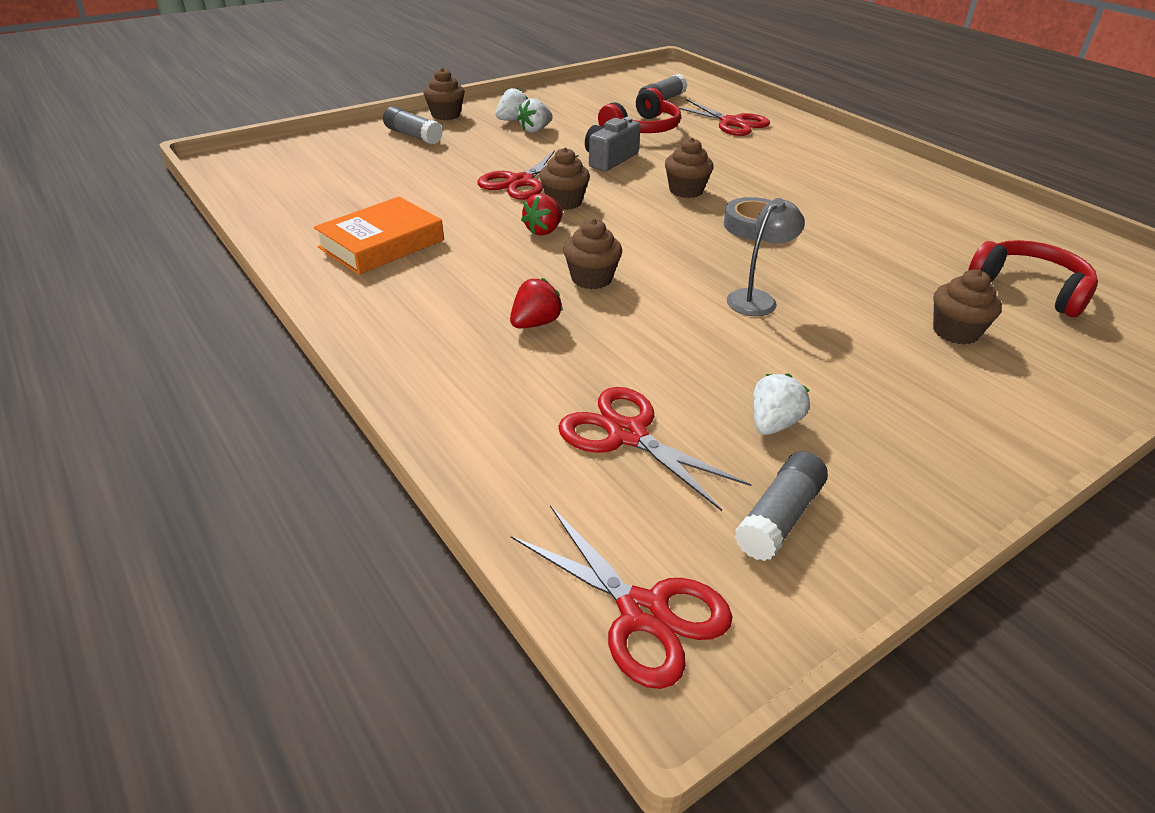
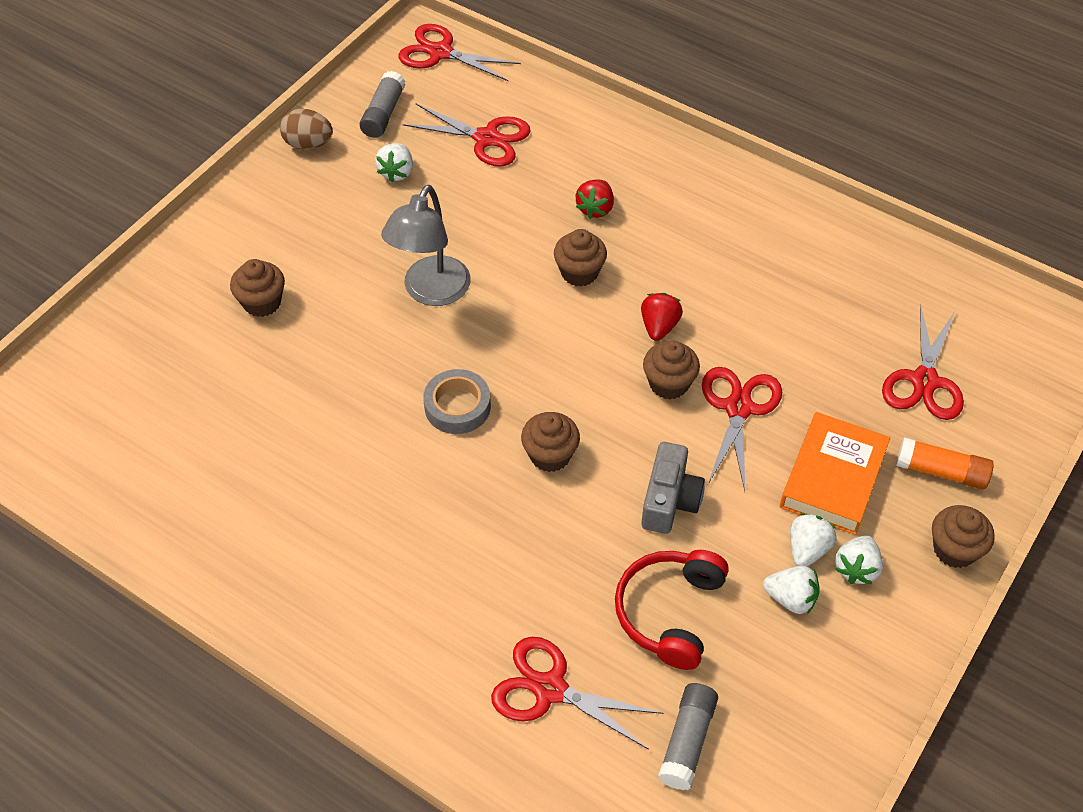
camera: 160 degrees right, 15 degrees up
(367, 166) = (924, 381): none -> red scissors
(381, 244) = (786, 259): orange book -> orange book (833, 478)
(413, 136) = (941, 472): grey glue stick -> orange glue stick
(563, 120) = (791, 598): none -> white strawberry
(757, 299) = (431, 292): grey lamp -> grey lamp, size x1.51
(911, 501) = (308, 144): none -> brown egg
(1030, 288) = (182, 387): red headphones -> none

